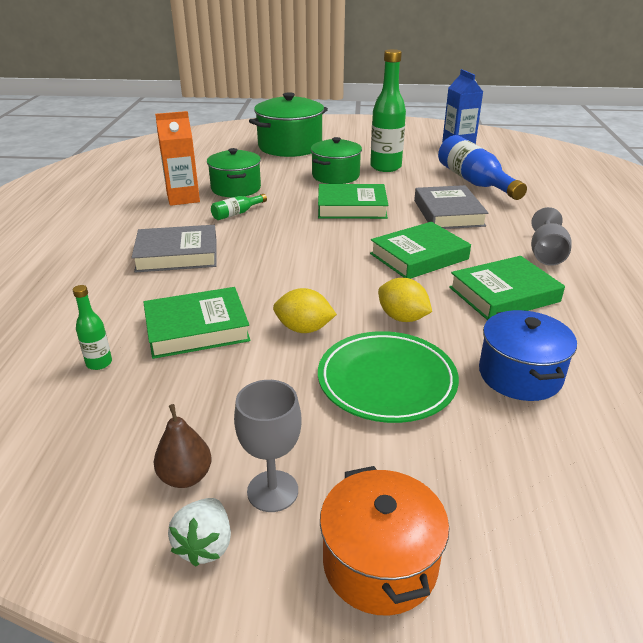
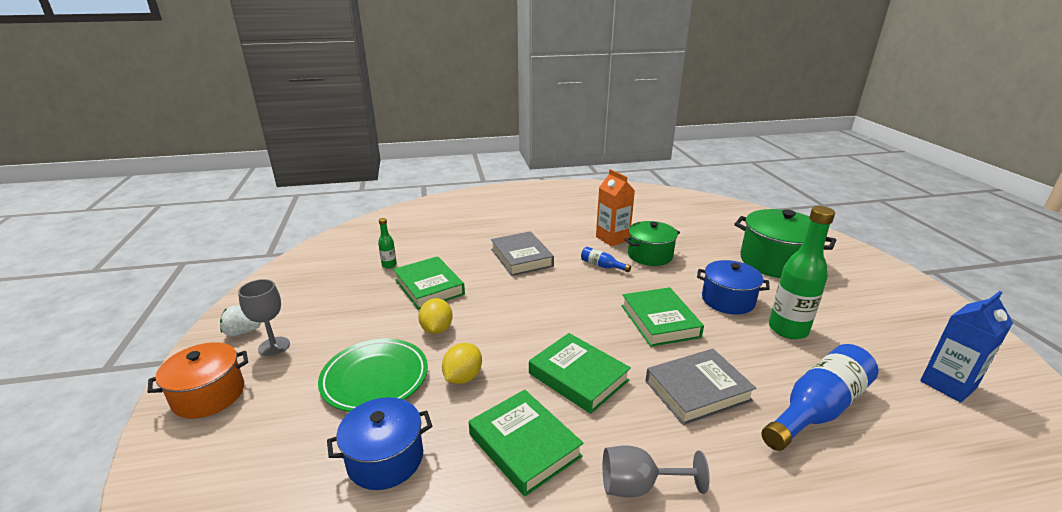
camera: 75 degrees right, 5 degrees down
(186, 477) = (291, 315): brown pear -> none
(237, 213) = (602, 266): green bottle -> blue bottle
(335, 176) = (728, 300): green pot -> blue pot

